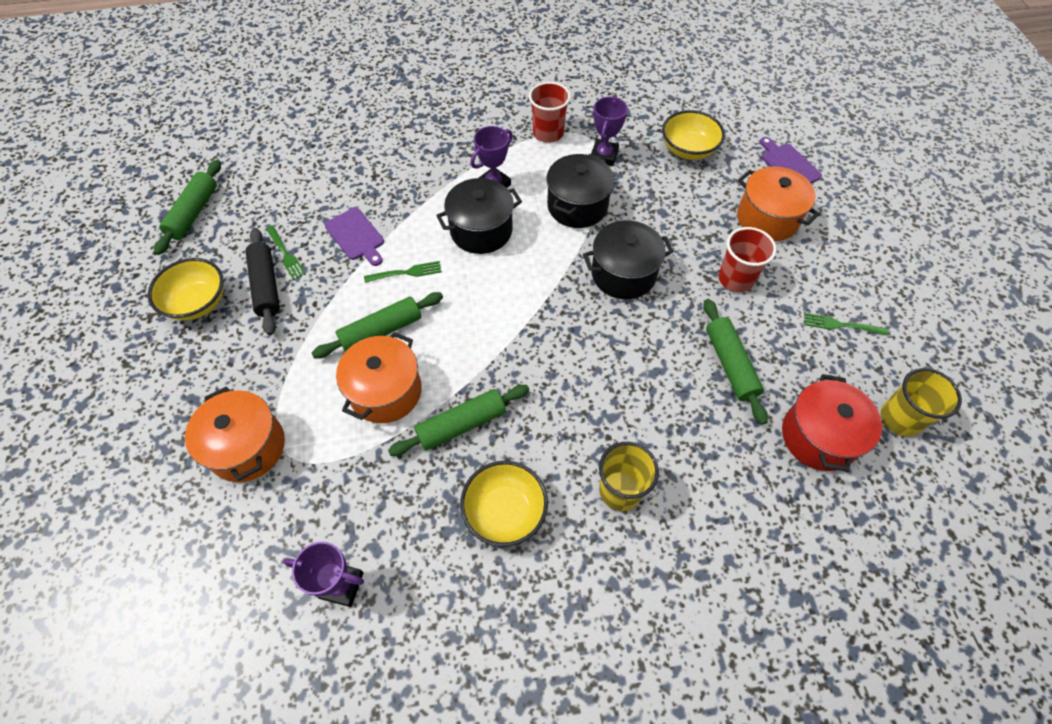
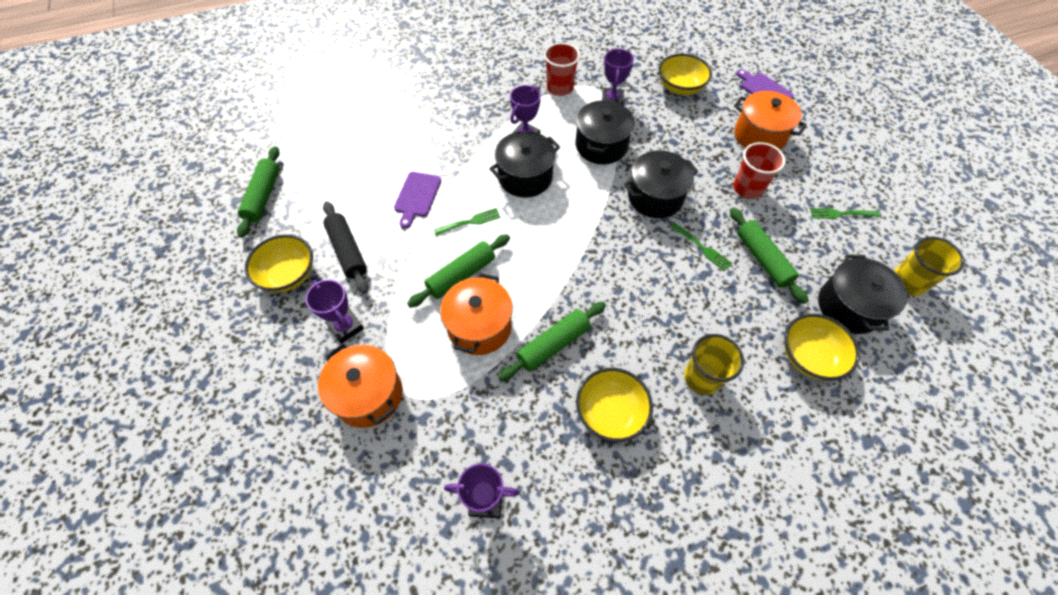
camera: 10 degrees left, 0 degrees up
(243, 369) = (346, 327): none -> purple trophy
(285, 254) = (357, 221): green fork -> green fork (702, 248)
(356, 236) = (417, 197): purple cutting board -> purple cutting board turned 60 degrees clockwise
(753, 487) = (809, 356): none -> yellow bowl
(818, 436) = (849, 307): red pot -> black pot

